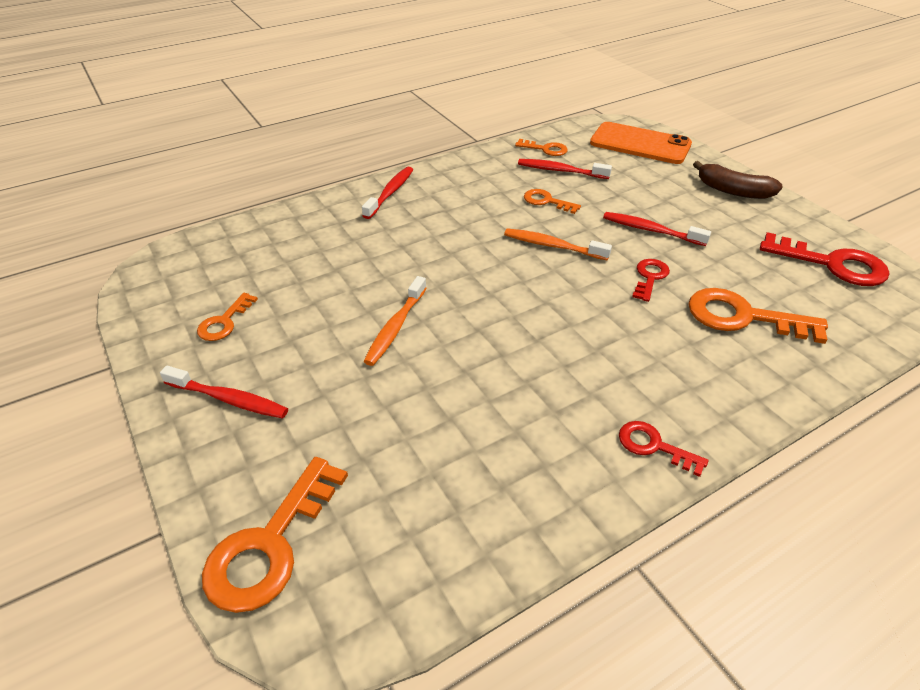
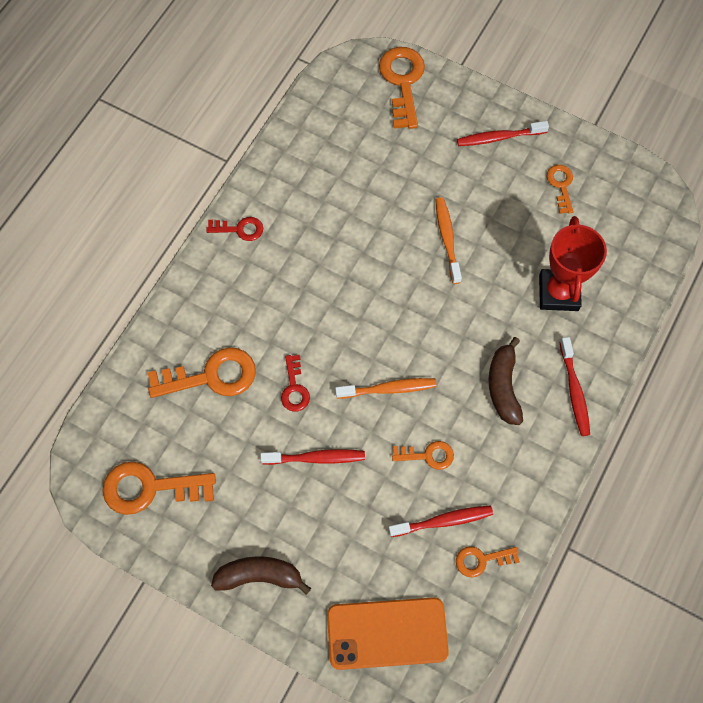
camera: 150 degrees right, 25 degrees up
(332, 247) = (558, 293): none -> red trophy
(446, 214) = (503, 386): none -> brown banana
(833, 264) = (149, 488): red key -> orange key

